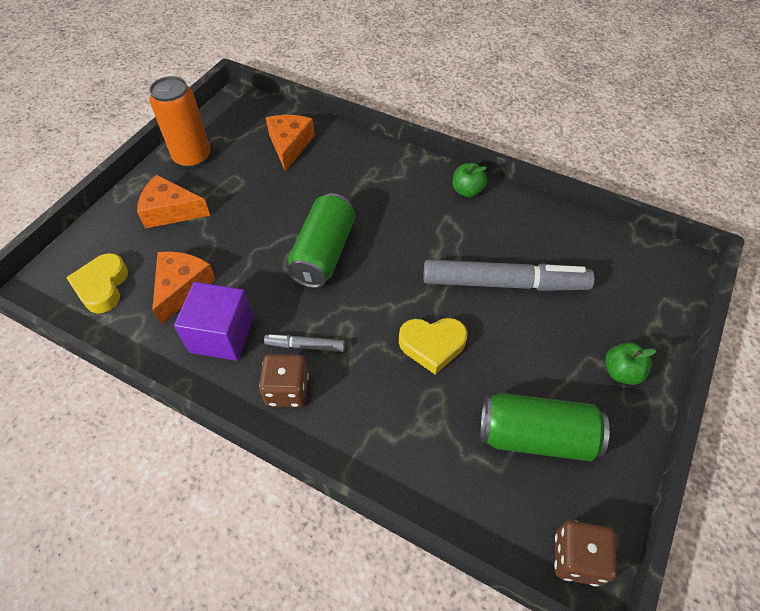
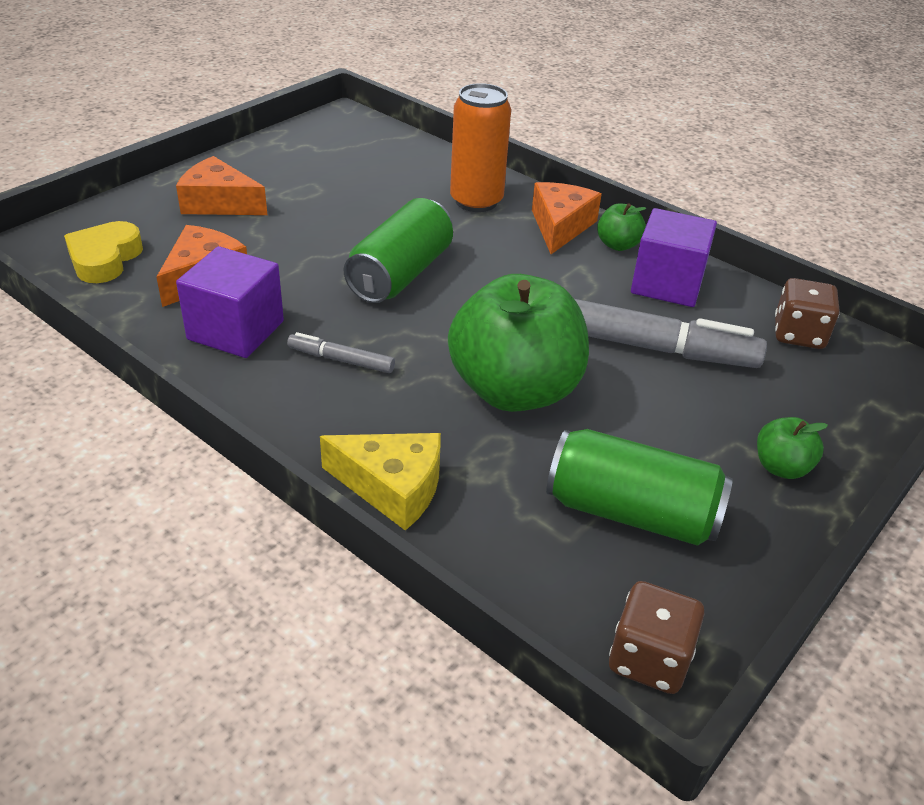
camera: 10 degrees right, 15 degrees down
(192, 157) = (266, 158): orange can -> orange can (476, 201)
(287, 390) = (300, 399): brown dice -> brown dice (798, 334)
(289, 145) = (395, 166): orange cheese -> orange cheese (560, 226)
(374, 455) = (392, 487): none -> yellow cheese
(432, 345) = (514, 390): yellow heart -> green apple
(509, 221) = (667, 284): none -> purple cube

